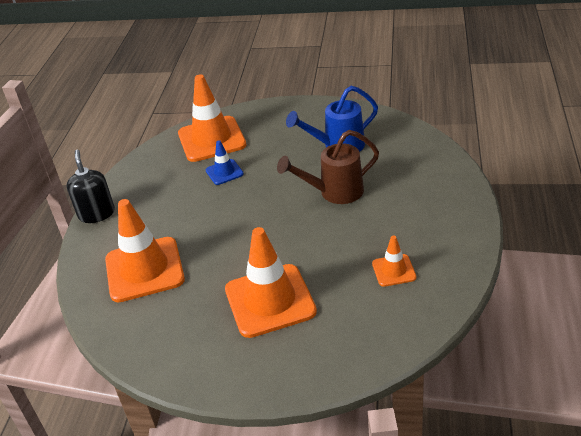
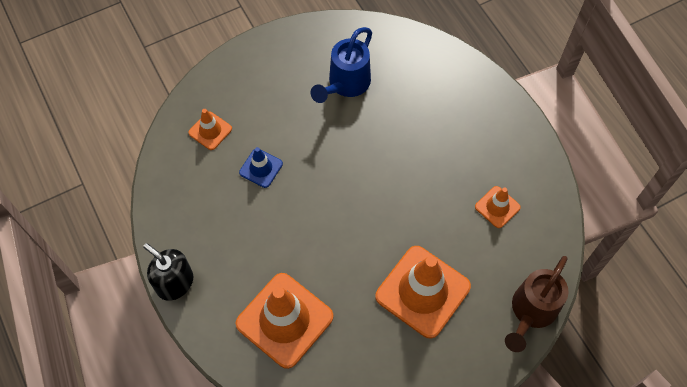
camera: 40 degrees left, 25 degrees up
(211, 139) = (210, 131): orange traffic cone -> orange traffic cone, size x0.49
(335, 192) = (386, 144): brown watering can -> brown watering can (531, 312)

